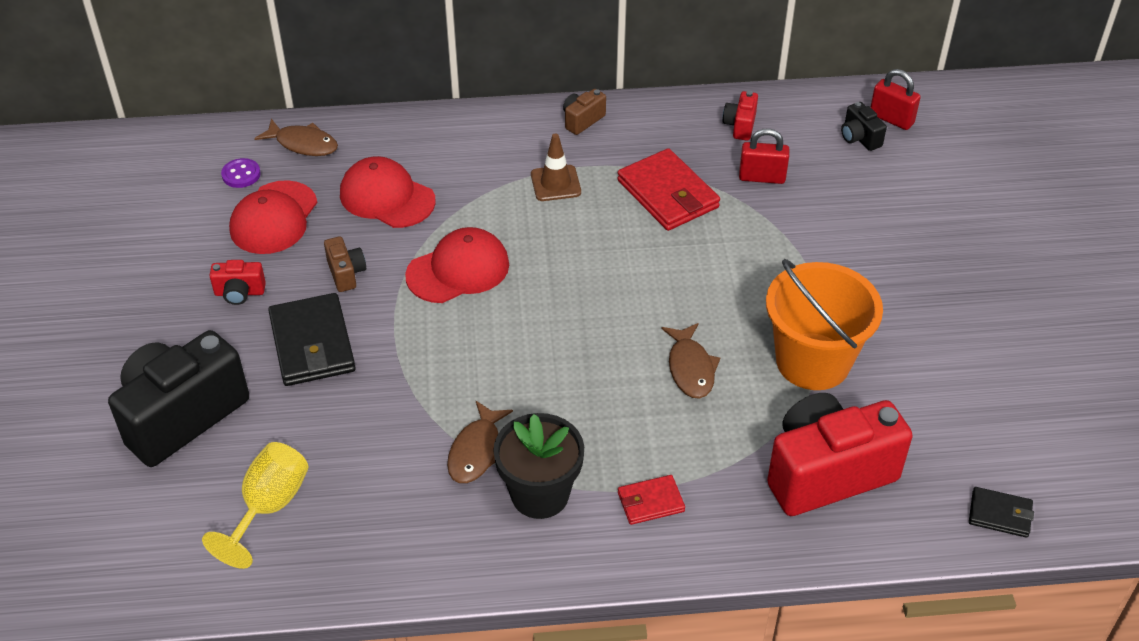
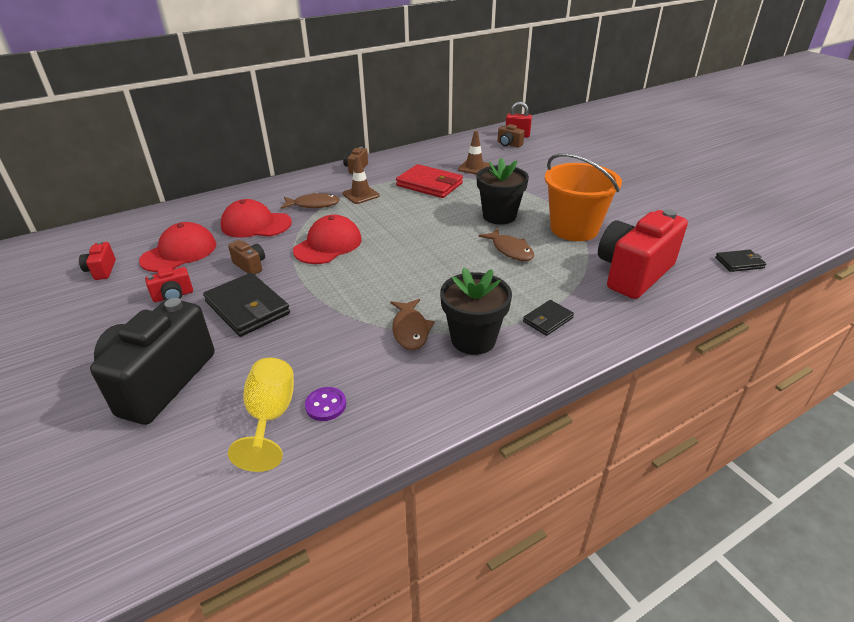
camera: 25 degrees left, 10 degrees down
(241, 174) = (143, 238): purple button -> purple button (326, 405)
(274, 218) = (179, 252): red cap -> red cap turned 135 degrees counterclockwise
(303, 144) = (181, 214): brown fish -> brown fish (314, 205)
(650, 502) = (547, 320): red wallet -> black wallet
(723, 297) = (499, 216): none -> black flower pot
(740, 126) = (444, 153): red camera -> red camera (102, 270)
(762, 177) = (474, 167): red padlock -> brown traffic cone
(859, 138) = (509, 144): black camera -> brown camera

